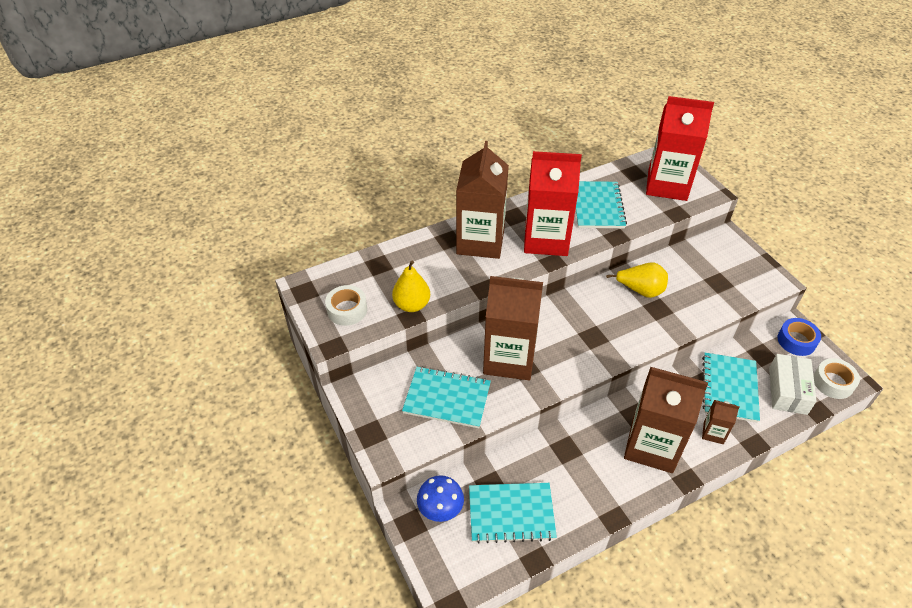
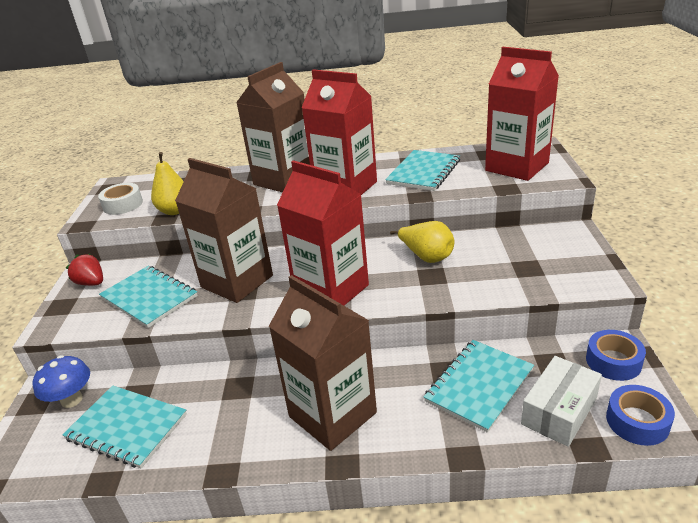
camera: 30 degrees right, 15 degrees down
(373, 400) = (91, 283): none -> red strawberry
(594, 345) = (331, 290): none -> red carton
(713, 433) = (419, 425): brown carton -> none
(833, 382) = (637, 421): white tape -> blue tape

